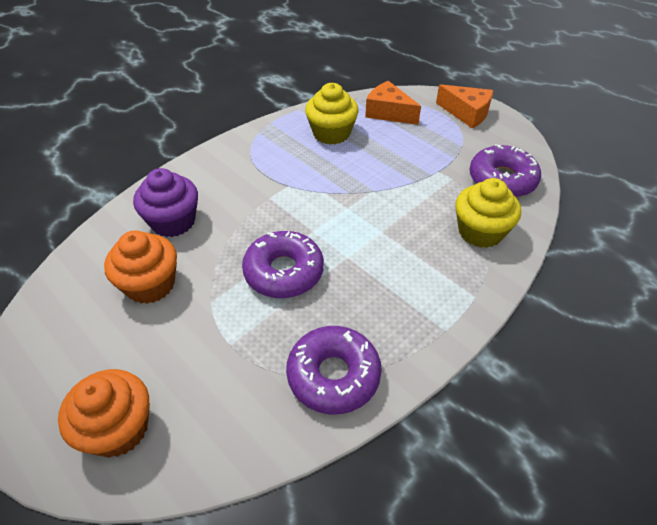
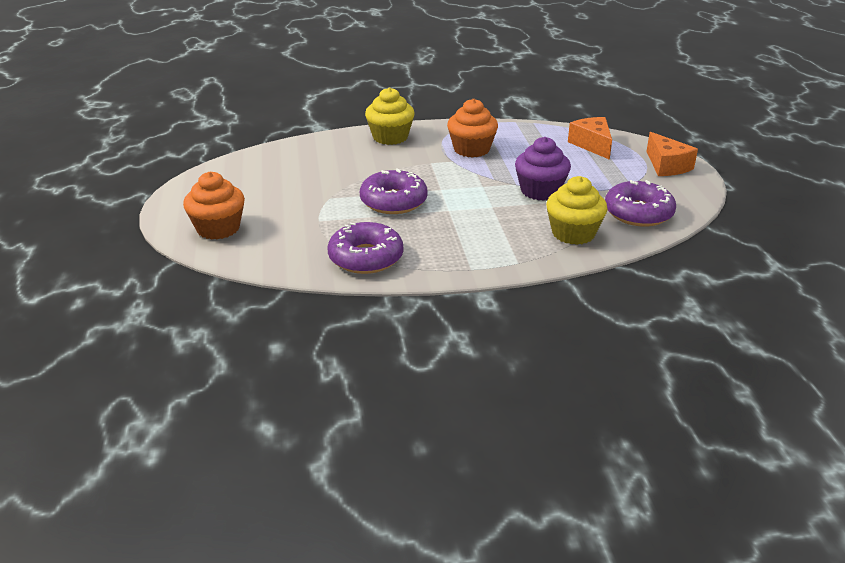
camera: 35 degrees right, 15 degrees down
(150, 284) = (302, 177): orange cupcake -> orange cupcake (471, 149)
(173, 221) = (350, 153): purple cupcake -> purple cupcake (540, 191)
(331, 133) = (525, 143): yellow cupcake -> yellow cupcake (390, 137)

